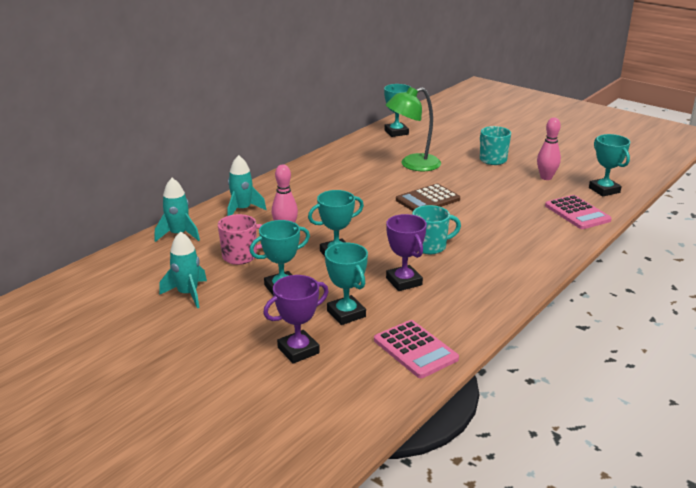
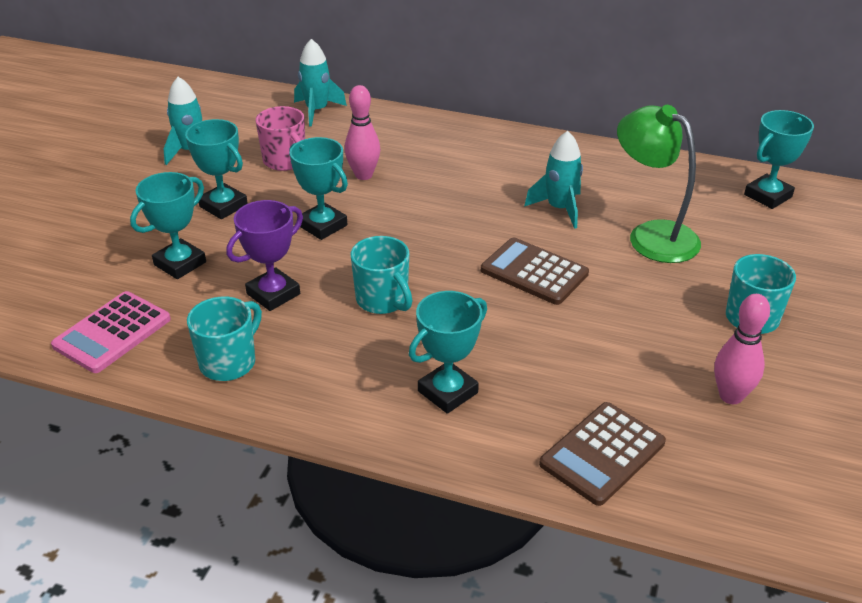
camera: 70 degrees right, 10 degrees up
(242, 210) = (402, 133): turquoise rocket -> turquoise rocket (559, 209)
(298, 350) = (96, 247): purple trophy -> none
(468, 306) = (229, 362): none -> turquoise mug
(577, 213) = (602, 454): pink calculator -> brown calculator
(604, 190) = (738, 487): turquoise trophy -> turquoise trophy (447, 392)

